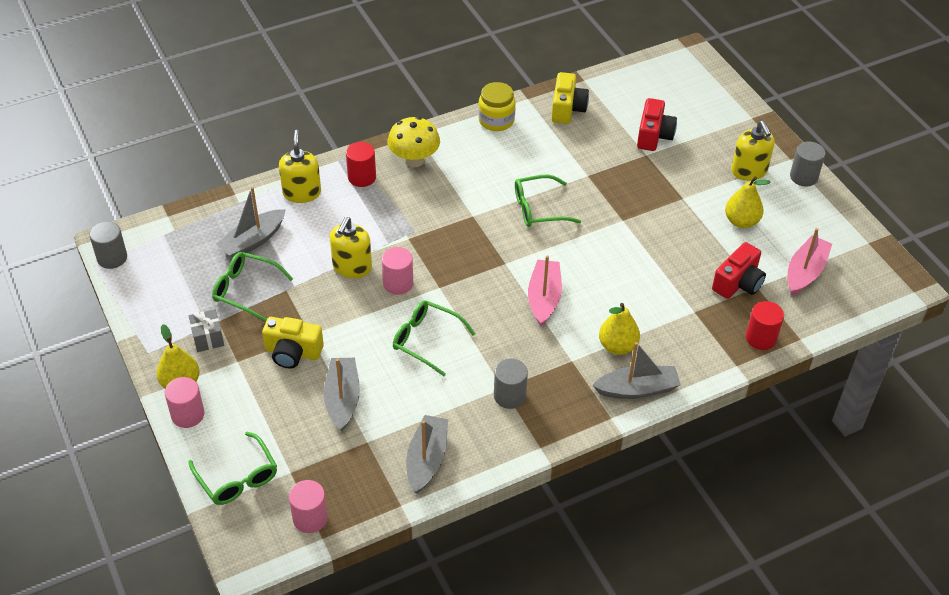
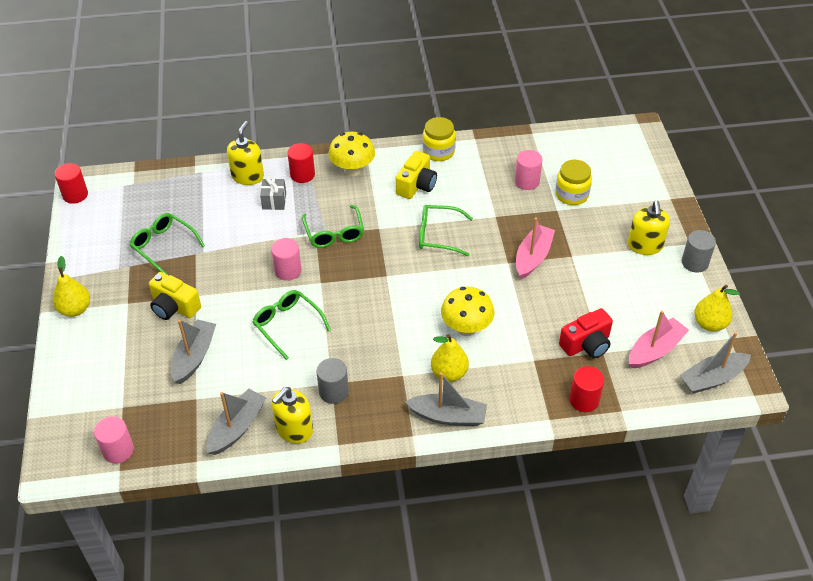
camera: 20 degrees right, 0 degrees up
(112, 258) = (75, 195): grey cylinder -> red cylinder
(188, 415) = (67, 336): pink cylinder -> pink cylinder (527, 181)
(208, 338) = (114, 278): grey gift -> grey gift (274, 201)
(237, 477) = (79, 399): green glasses -> green glasses (334, 233)
(253, 241) = (189, 207): grey boat -> grey boat (712, 378)
(352, 267) = (257, 247): yellow soap dispenser -> yellow soap dispenser (294, 429)
(544, 298) = (405, 314): pink boat -> pink boat (533, 257)
(567, 109) = (505, 155): yellow camera -> yellow camera (416, 185)
(613, 296) = (466, 328): none -> yellow mushroom
(654, 135) = (571, 194): red camera -> yellow jar
(741, 221) = (616, 289): yellow pear -> yellow pear (709, 324)

